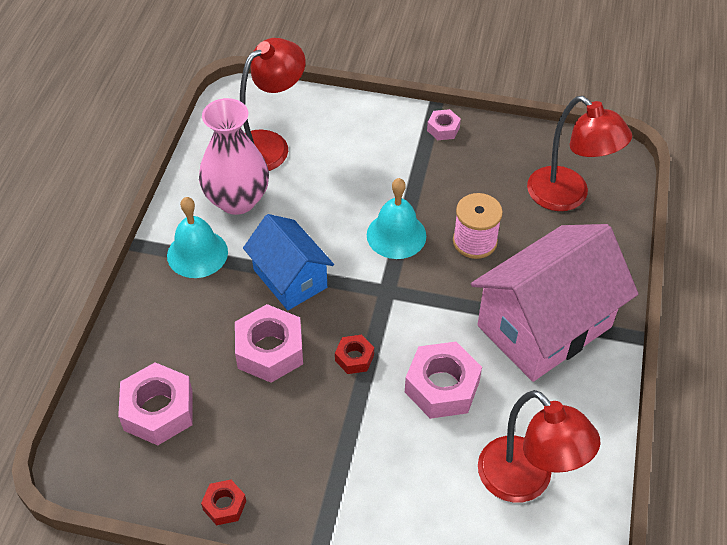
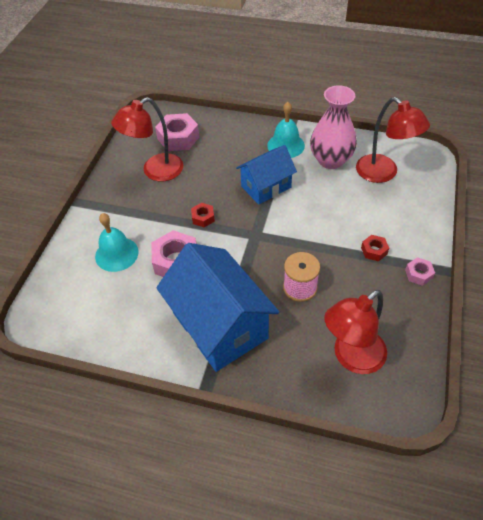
camera: 95 degrees right, 0 degrees up
(224, 505) = (117, 166): red nut -> red nut (374, 251)
(269, 350) = (212, 179): pink nut -> none
(396, 235) = (304, 241): turquoise bell -> turquoise bell (116, 254)
(526, 481) = (100, 301): red lamp -> red lamp (155, 171)
(544, 326) = (219, 325): pink house -> blue house

